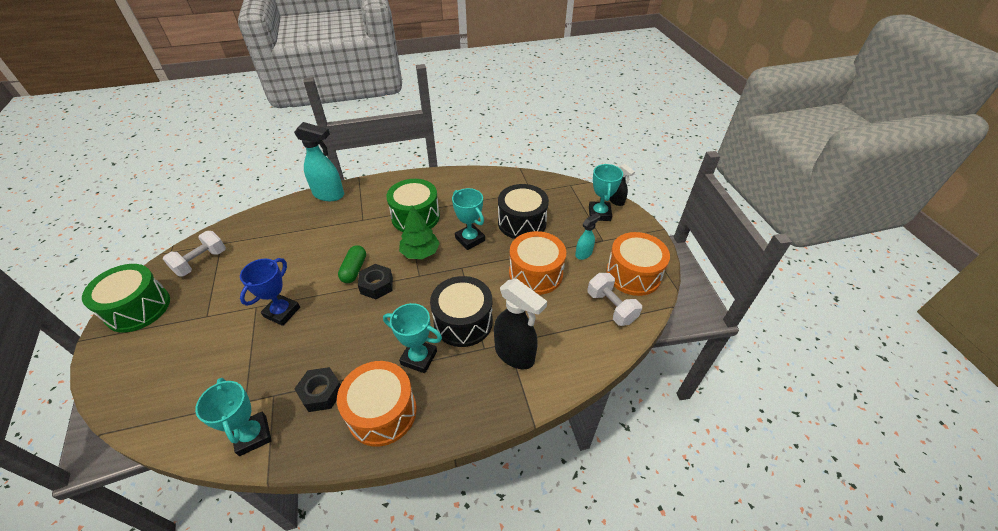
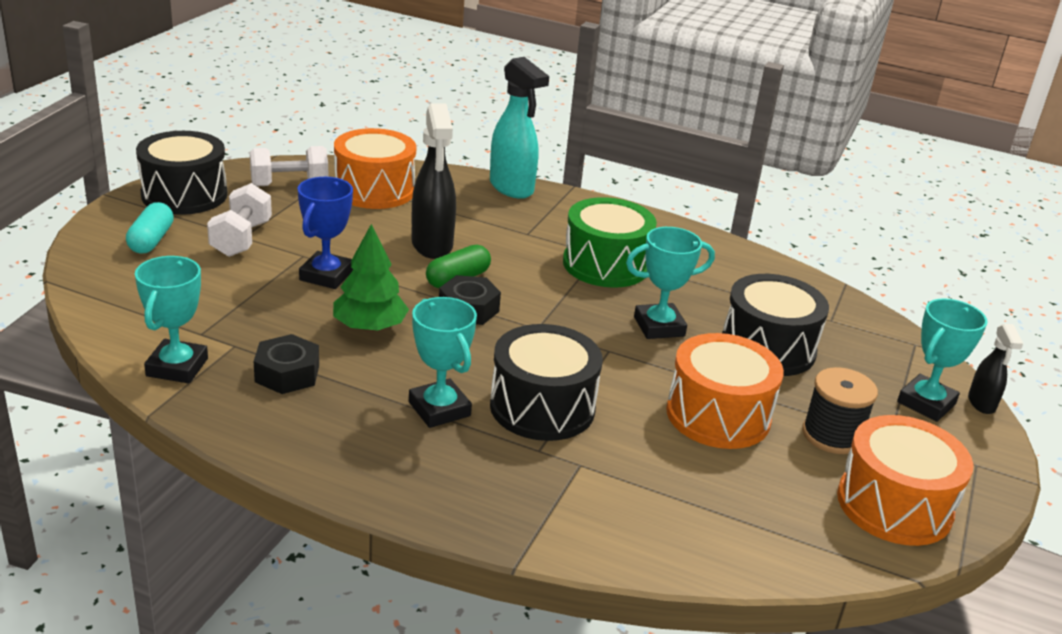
camera: 35 degrees right, 15 degrees down
(138, 308) = (184, 195): green drum -> black drum
(147, 356) = (151, 240): none -> turquoise capsule
(282, 312) = (326, 275): blue trophy -> blue trophy turned 45 degrees counterclockwise
(382, 412) = (335, 433): orange drum -> orange drum (374, 190)
(420, 252) = (567, 305): green tree -> green tree (369, 327)
(470, 239) = (659, 326): turquoise trophy -> turquoise trophy turned 75 degrees clockwise
(515, 354) = (575, 482): black spray bottle -> black spray bottle (432, 245)
(583, 254) = (832, 435): turquoise spray bottle -> black spool
(611, 307) = (800, 520): white dumbbell -> white dumbbell (241, 239)

